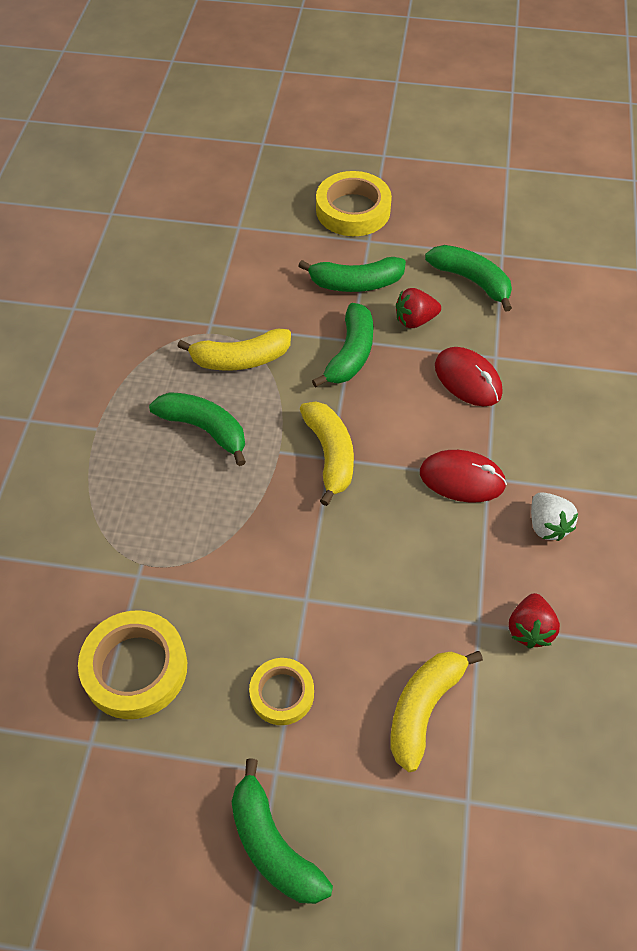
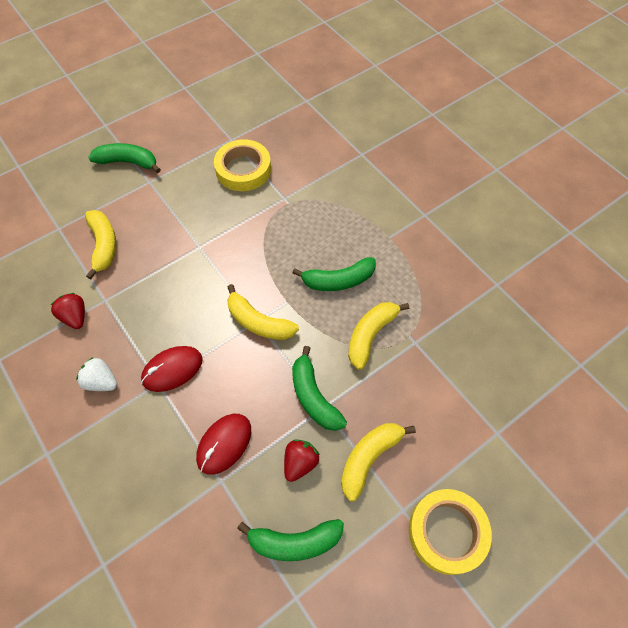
camera: 135 degrees right, 5 degrees up
(282, 693) = (172, 205): yellow tape -> none
(355, 283) = (369, 458): green banana -> yellow banana
(467, 379) = (224, 444): red mouse -> red mouse turned 60 degrees counterclockwise

